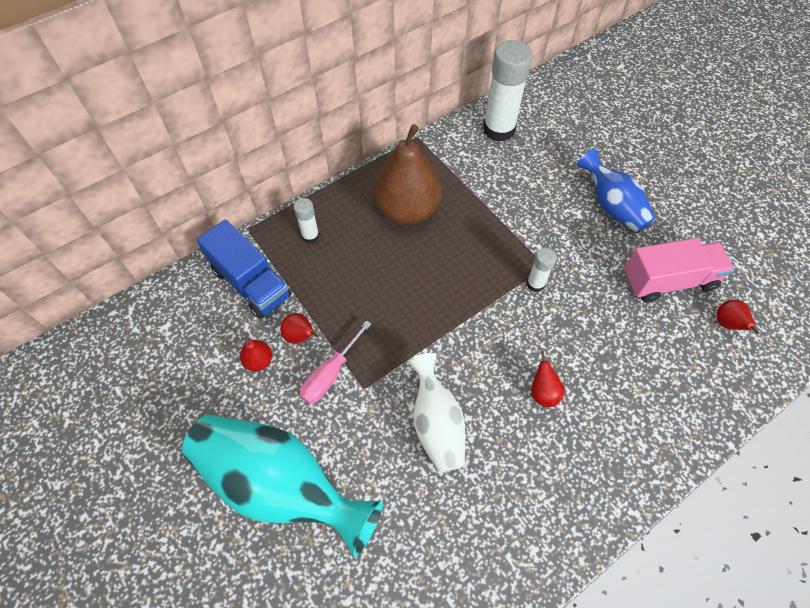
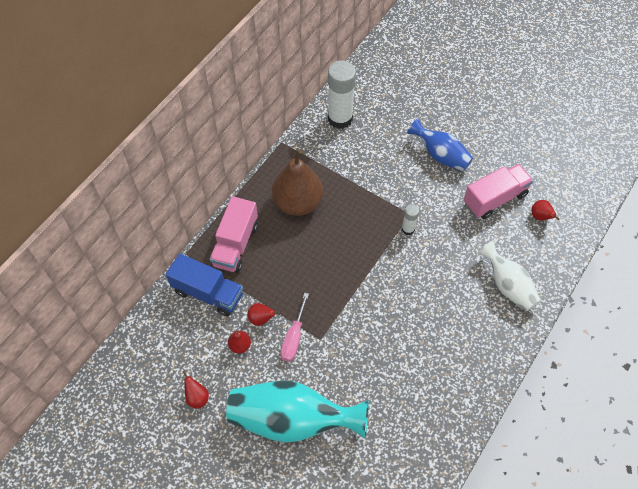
camera: 20 degrees left, 0 degrees up
(310, 236) = (235, 244): white glue stick -> pink truck
(436, 423) = (377, 345): white vase -> white vase (507, 285)
(543, 392) = (438, 302): red pear -> red pear (197, 397)

